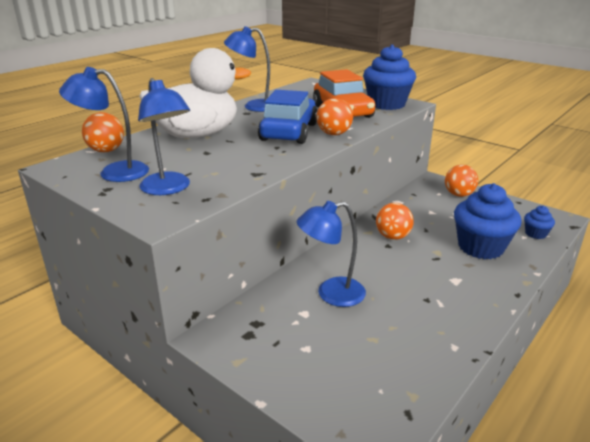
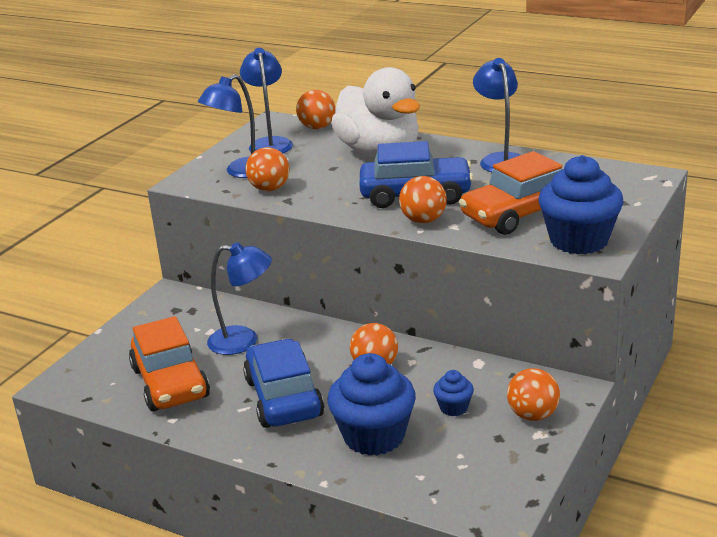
camera: 80 degrees right, 0 degrees up
(224, 179) = (269, 189): none -> orange ball
(331, 294) = (243, 341): blue lamp -> blue lamp turned 120 degrees clockwise
(391, 344) = (170, 383): none -> orange car
(427, 280) = (283, 398): none -> blue car
(535, 234) = (433, 488): blue cupcake -> blue cupcake (453, 407)

